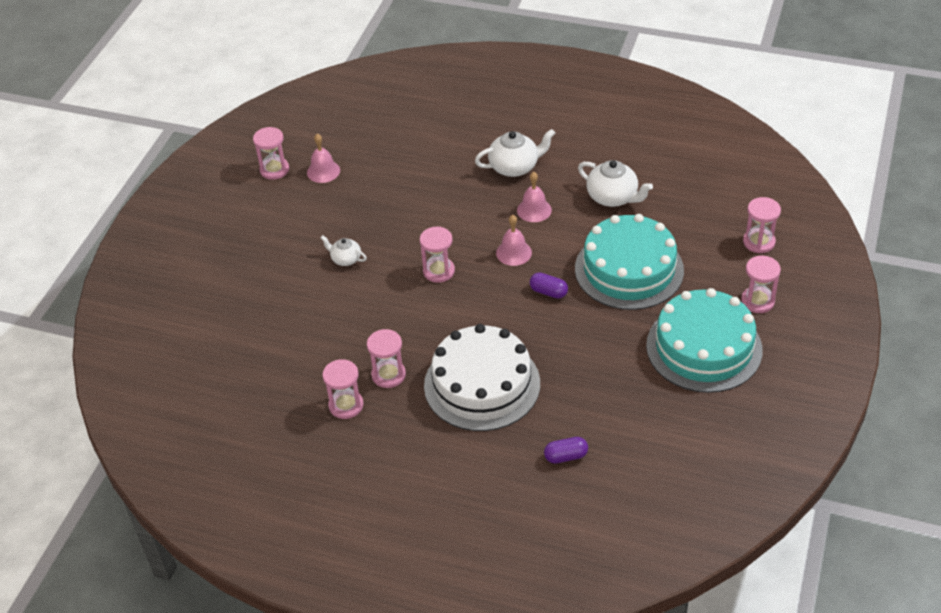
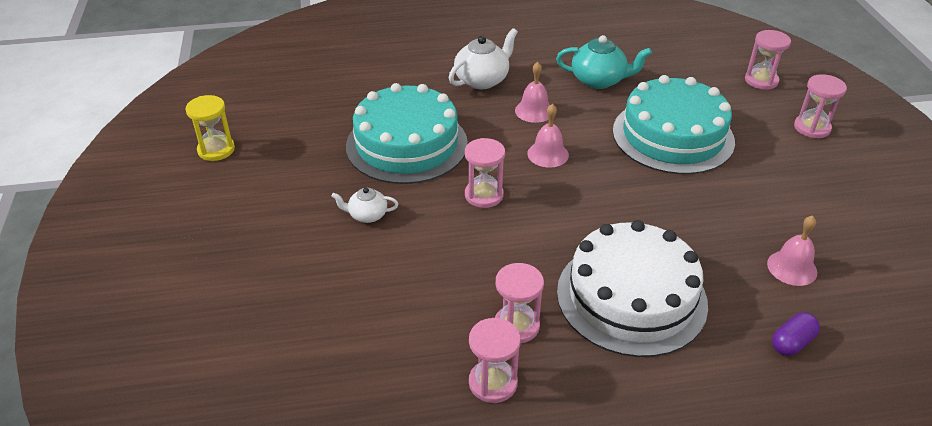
camera: 30 degrees left, 5 degrees down
(274, 170) = (216, 150): pink hourglass -> yellow hourglass
(323, 171) = (277, 136): pink bell -> pink bell (792, 268)
(548, 292) = (616, 179): purple capsule -> none
(613, 197) = (599, 80): white teapot -> turquoise teapot
(704, 347) = (809, 182): turquoise cake -> turquoise cake (406, 144)

